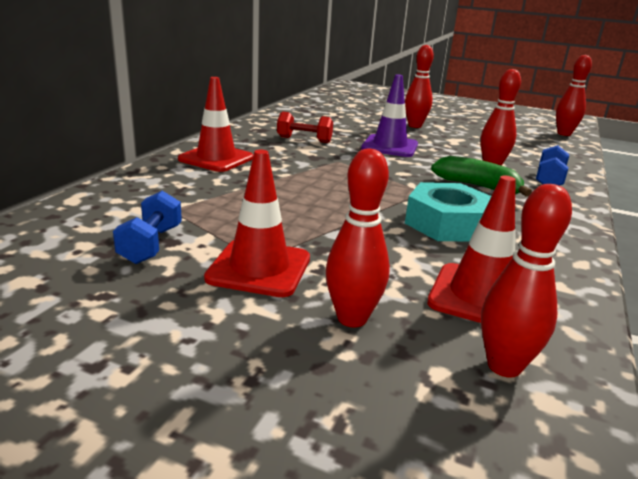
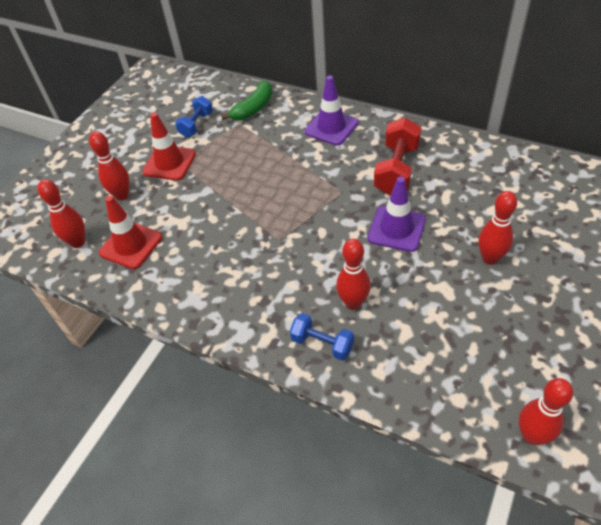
camera: 100 degrees right, 25 degrees up
(151, 245) = (196, 125): blue dumbbell -> blue dumbbell turned 75 degrees counterclockwise
(216, 158) = (331, 127): red traffic cone -> purple traffic cone
(304, 140) = (396, 170): red dumbbell -> red dumbbell, size x1.61
(447, 224) = (221, 245): turquoise nut -> none
(478, 186) = (295, 279): green banana -> green banana (253, 108)

